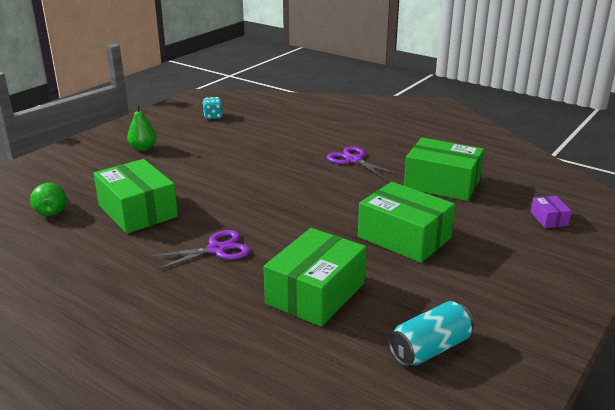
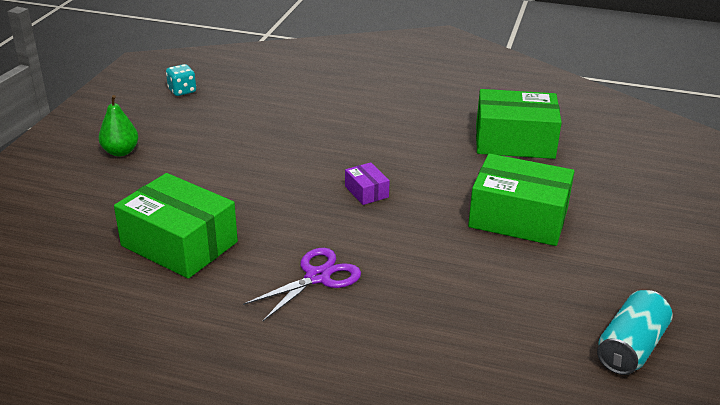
camera: 20 degrees left, 5 degrees up
(51, 211) = (61, 266): green pear -> none
(315, 293) = (469, 309): green box -> none
(353, 160) = (397, 126): purple scissors -> none
(549, 219) = (649, 165): purple box -> purple box (366, 192)

